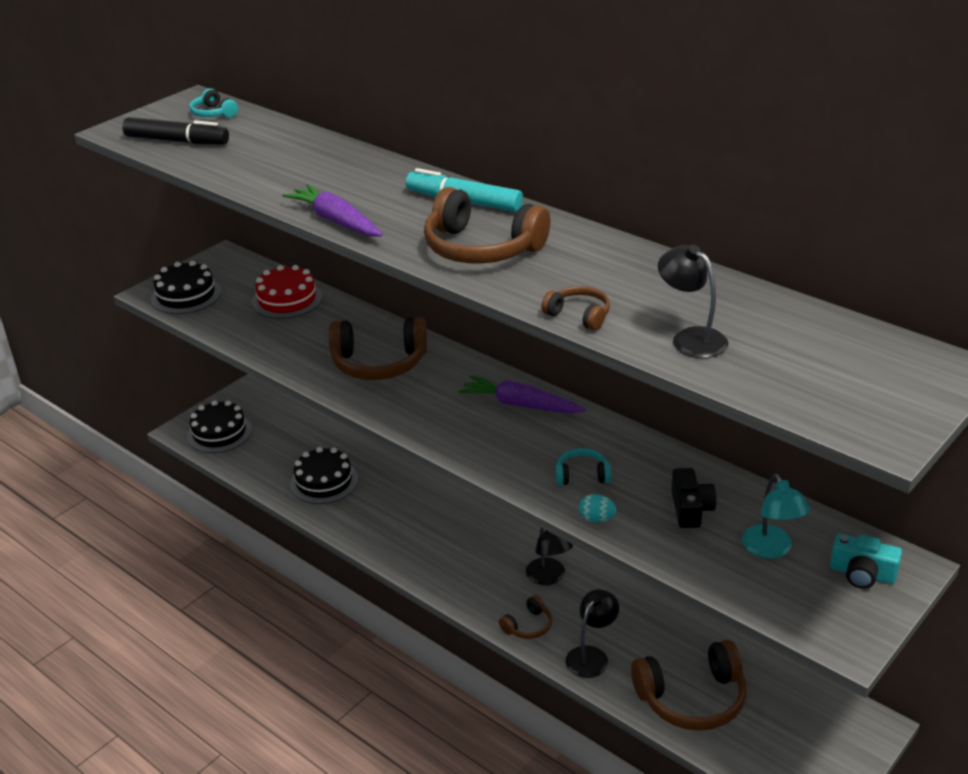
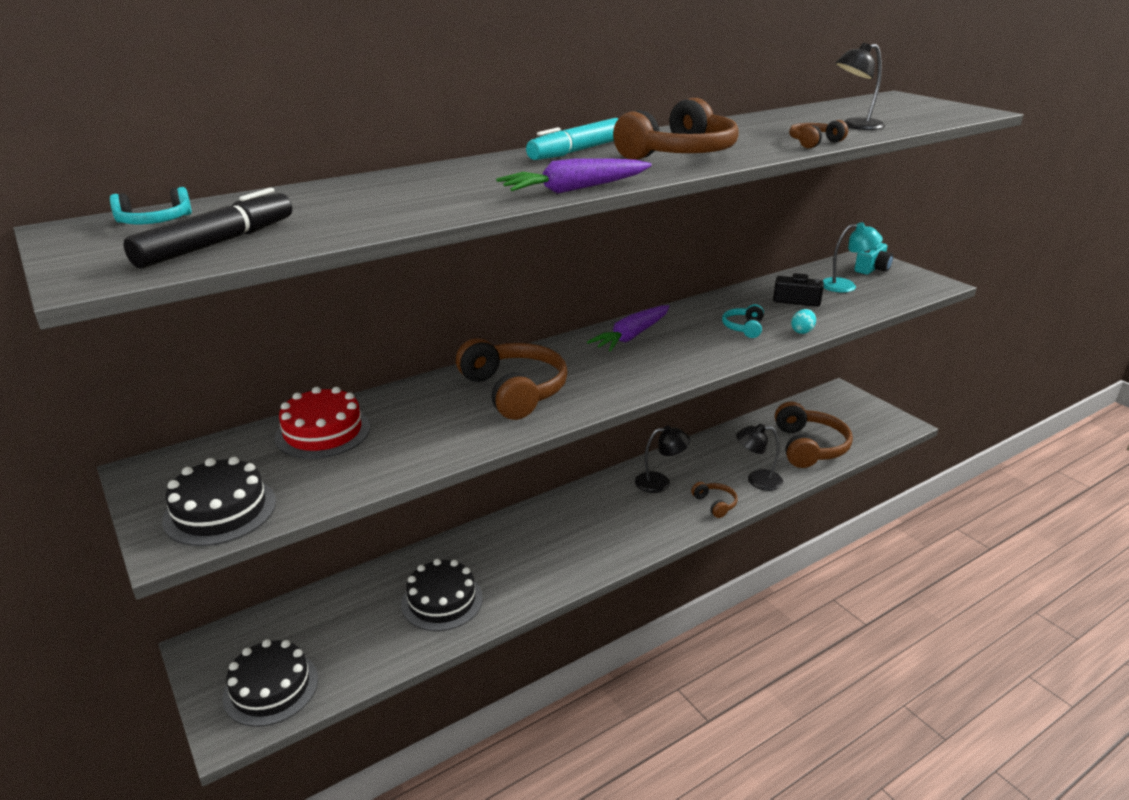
camera: 75 degrees left, 5 degrees down
(379, 363) = (514, 391): brown headphones -> brown headphones turned 45 degrees counterclockwise
(591, 655) = (757, 480): black lamp -> black lamp turned 45 degrees counterclockwise

